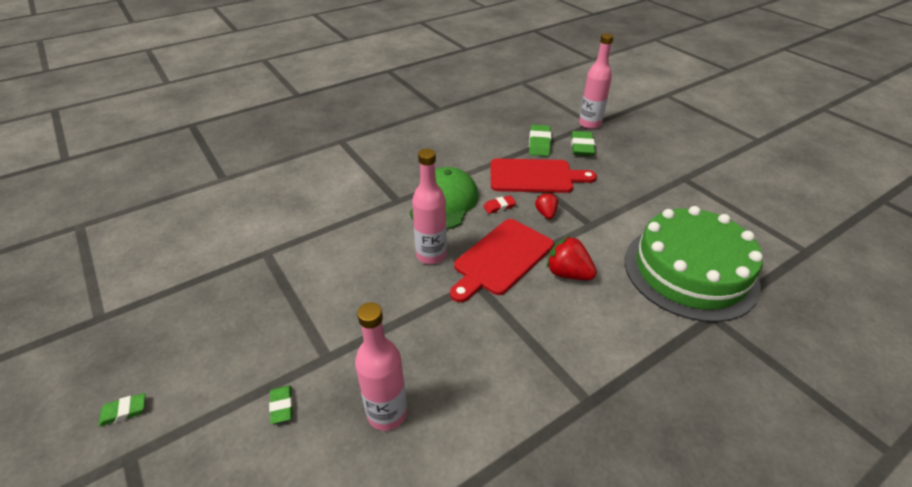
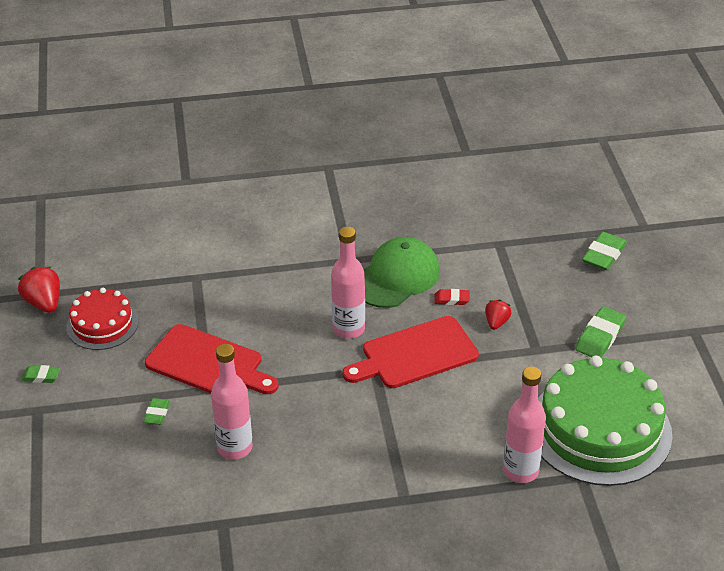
camera: 25 degrees right, 0 degrees up
(182, 327) = (102, 324): none -> red cake
(535, 176) = (517, 276): red cutting board -> red cutting board (208, 364)
(539, 143) = (555, 236): green eraser -> green eraser (600, 337)
(568, 273) = (471, 390): red strawberry -> red strawberry (44, 303)
(590, 124) = (640, 226): pink bottle -> pink bottle (520, 471)

